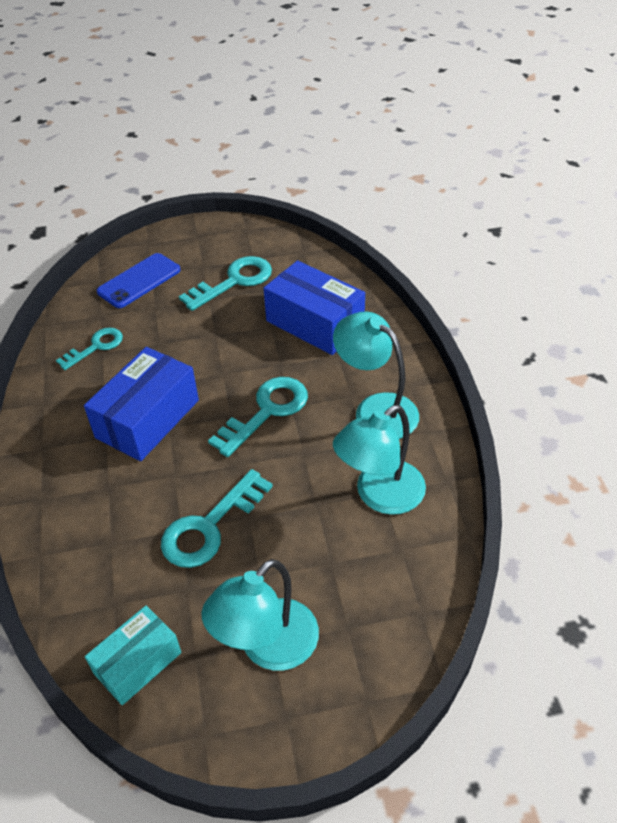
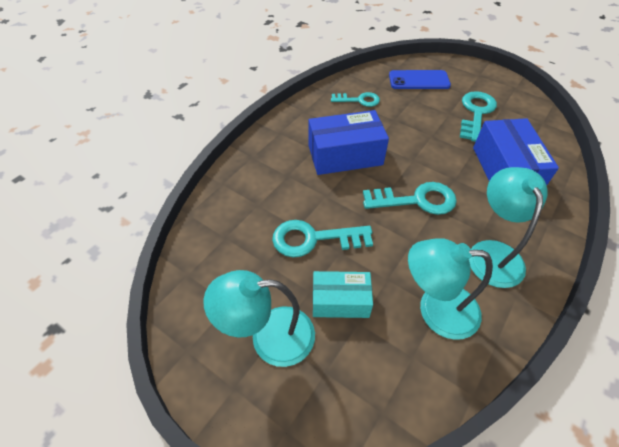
camera: 45 degrees right, 5 degrees up
(137, 663) = (202, 278): turquoise box -> turquoise box (340, 301)
(234, 281) = (476, 113): turquoise key -> turquoise key turned 75 degrees counterclockwise

